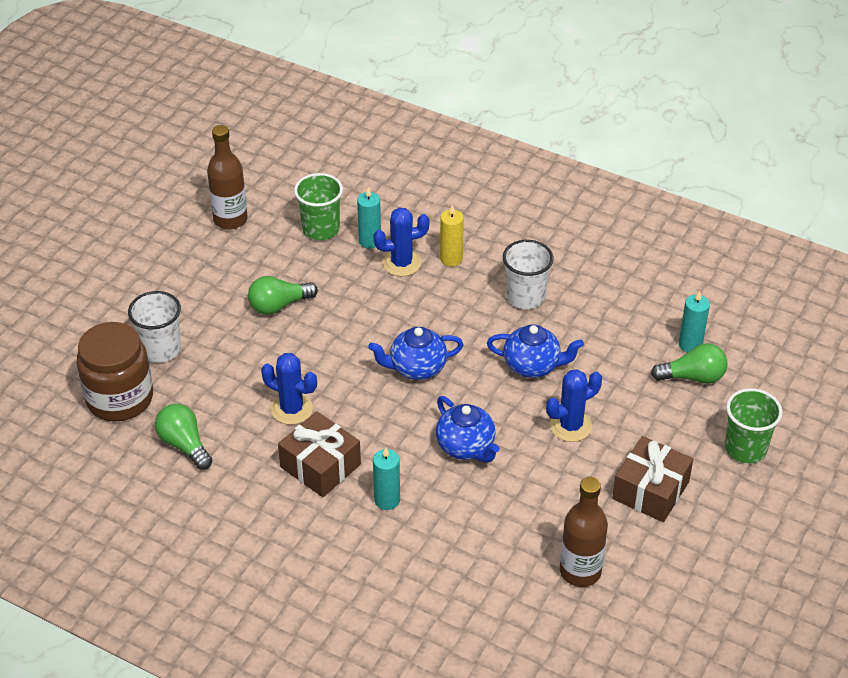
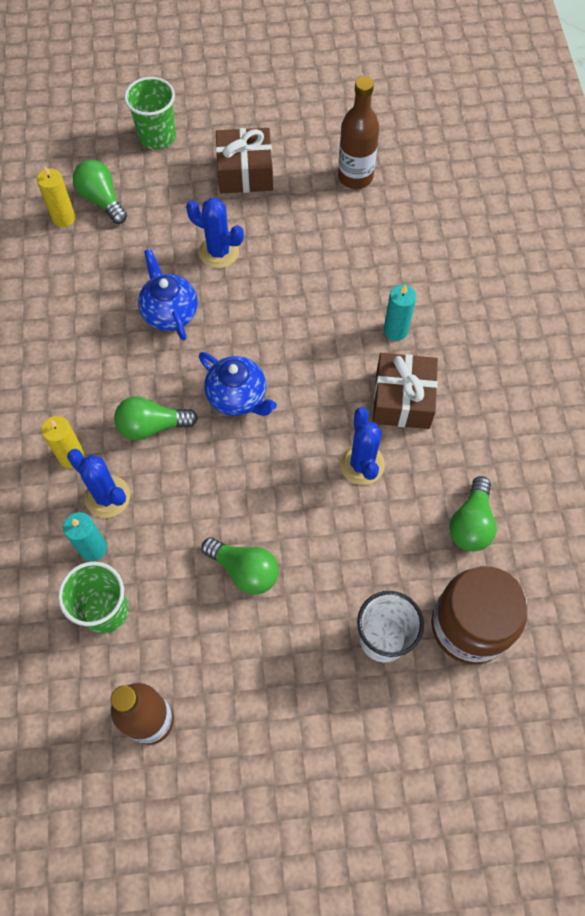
camera: 125 degrees left, 20 degrees up
(437, 310) = (152, 426): none -> green light bulb
(466, 447) = (297, 309): blue teapot -> none
(525, 297) = (85, 365): white cup -> none
(690, 344) = (64, 218): turquoise candle -> yellow candle

